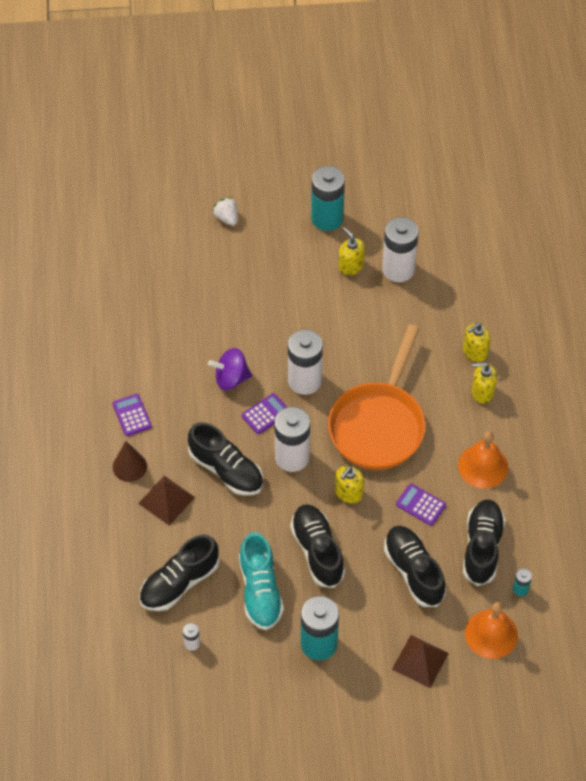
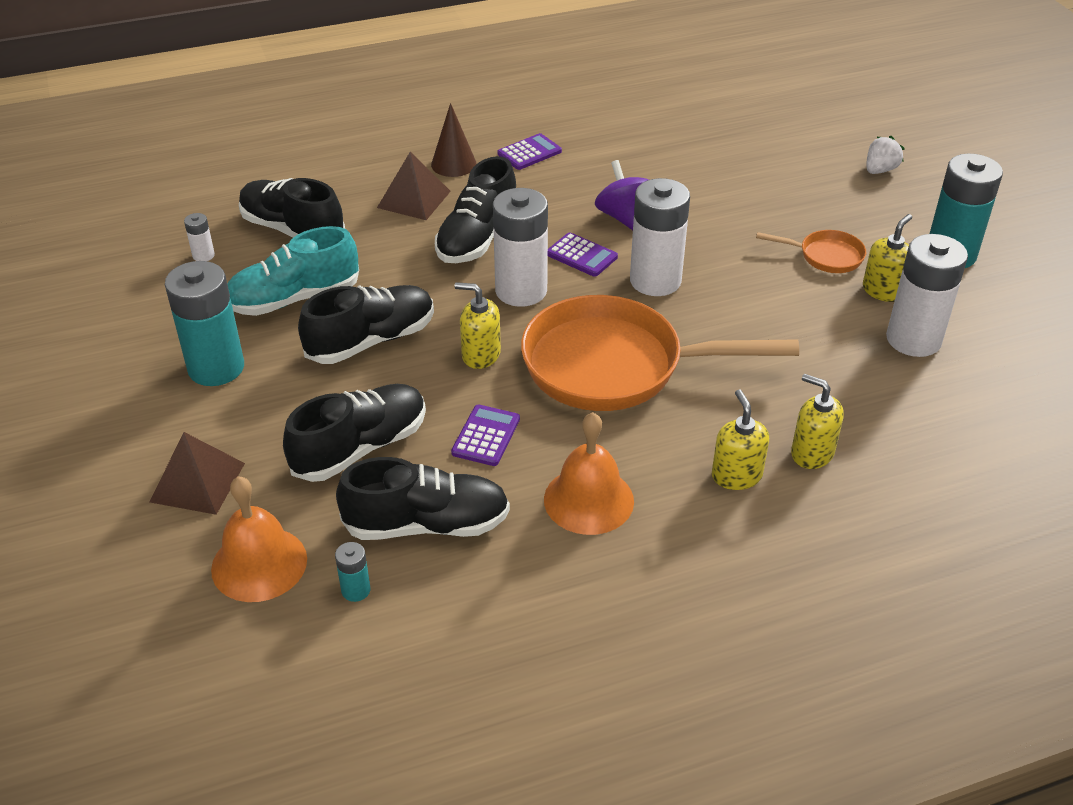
camera: 75 degrees right, 15 degrees down
(308, 282) = (826, 256): none -> orange pan

